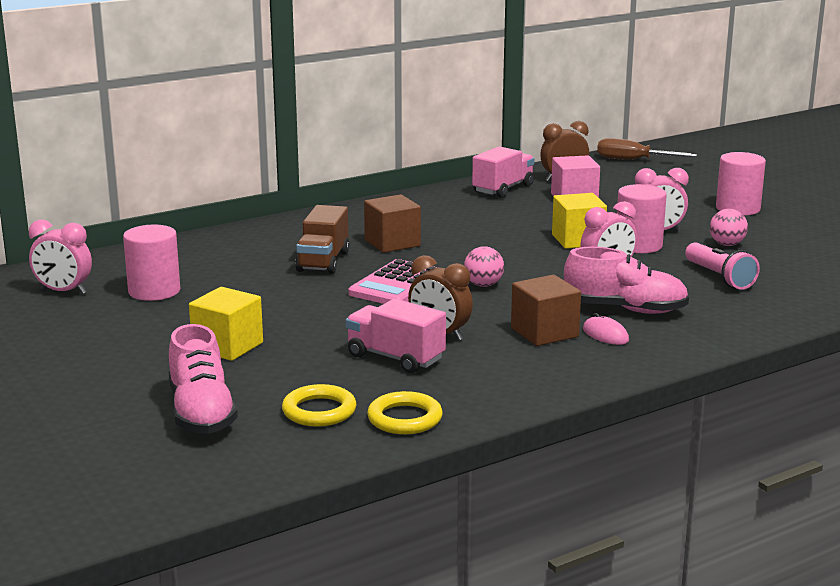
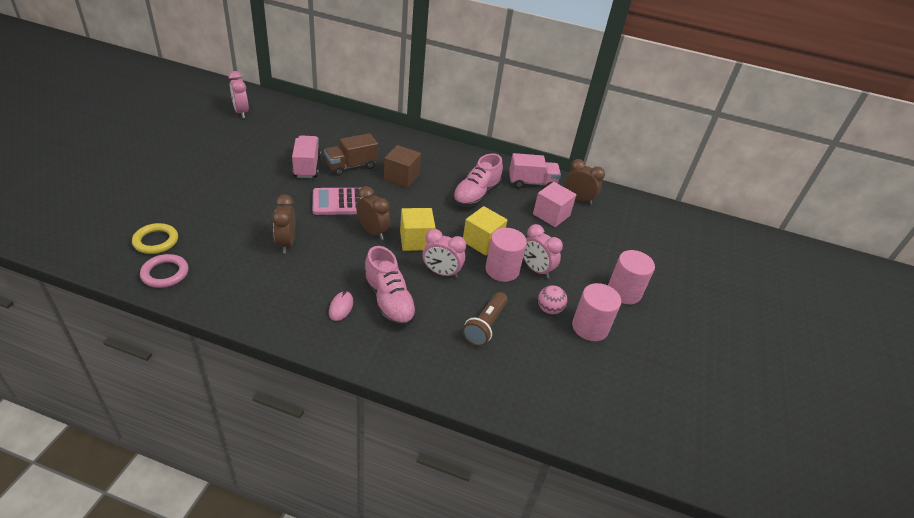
camera: 45 degrees right, 20 degrees up
(154, 291) = (264, 134): pink cylinder -> pink cylinder (590, 327)
(201, 413) = (130, 206): pink shoe -> pink shoe (476, 195)
(227, 346) = (214, 182): yellow cube -> yellow cube (416, 240)
(395, 358) = (242, 240): pink truck -> pink truck (307, 166)
(405, 418) = (165, 273): yellow ring -> pink ring
(483, 285) = (373, 232): pink ball -> brown clock
(544, 332) = (323, 281): brown cube -> none
(633, 160) = (653, 214): brown screwdriver -> none
(719, 278) = (485, 326): pink flashlight -> brown flashlight

